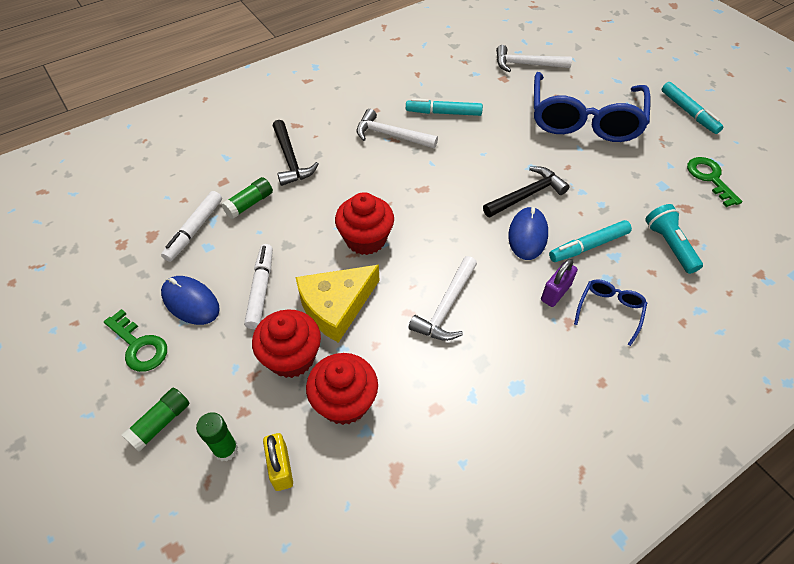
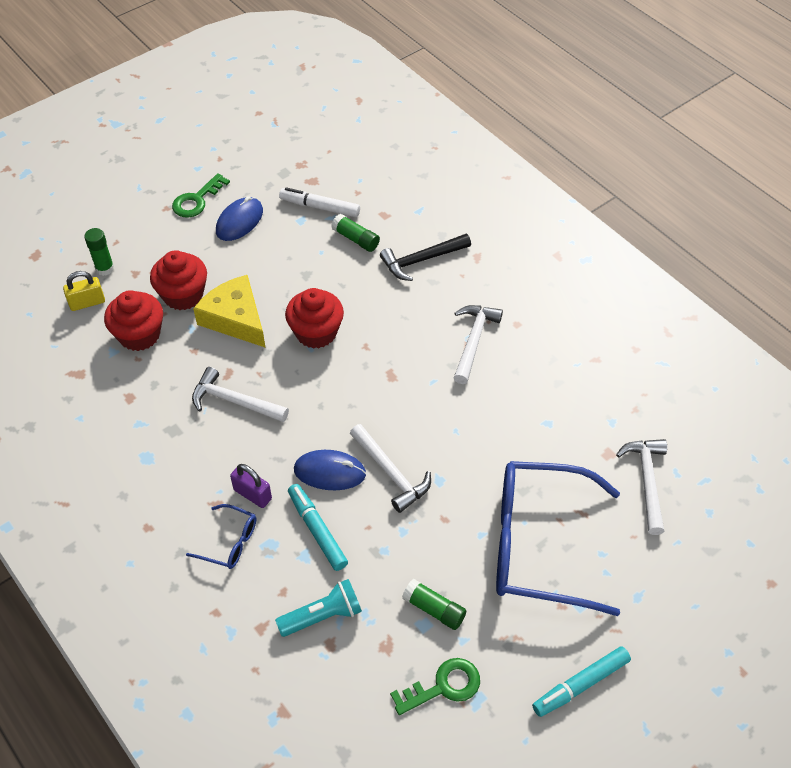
camera: 85 degrees right, 0 degrees up
(160, 423) = (129, 228): green glue stick -> green glue stick (434, 609)
(261, 289) = (253, 264): white marker -> none
(443, 113) = (523, 389): turquoise marker -> none
(526, 195) = (391, 473): black hammer -> white hammer

